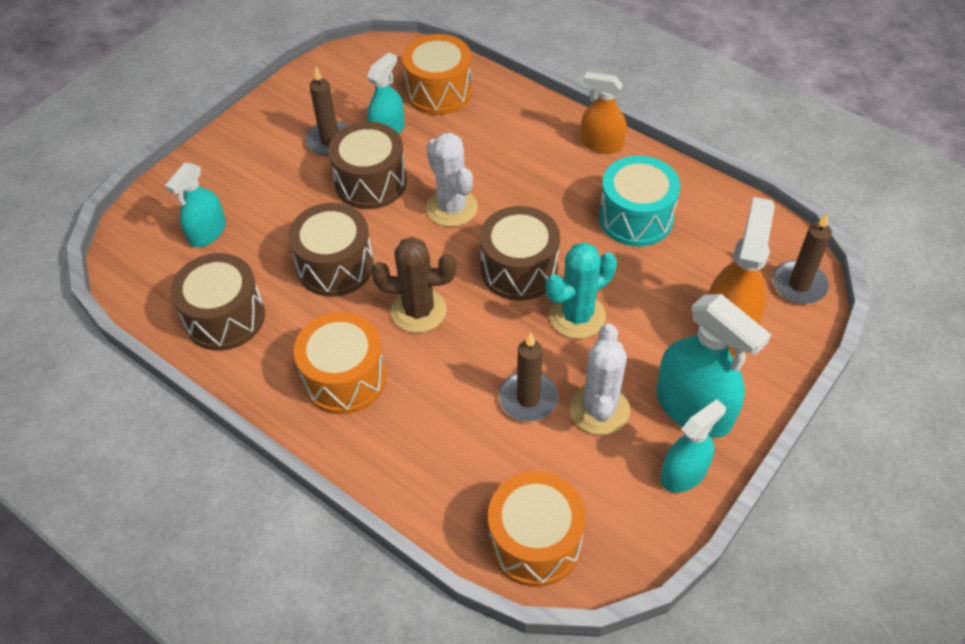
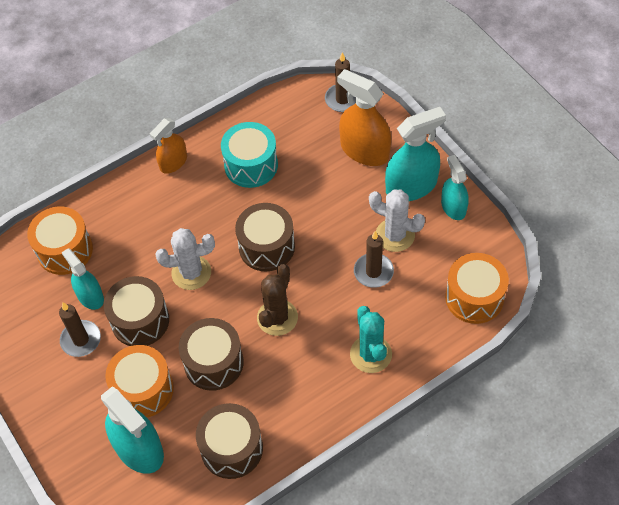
camera: 70 degrees left, 5 degrees up
(207, 232) = (139, 449): turquoise spray bottle -> turquoise spray bottle, size x1.62
(344, 378) = (317, 377): orange drum -> orange drum (143, 389)
(577, 316) = (319, 225): turquoise cactus -> turquoise cactus (371, 354)

